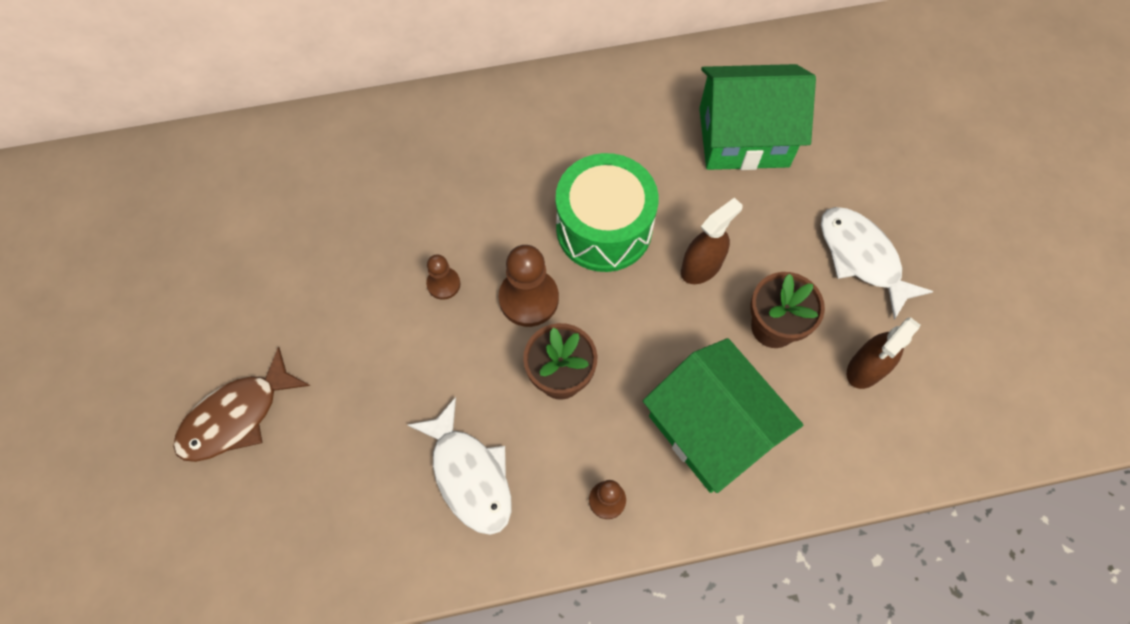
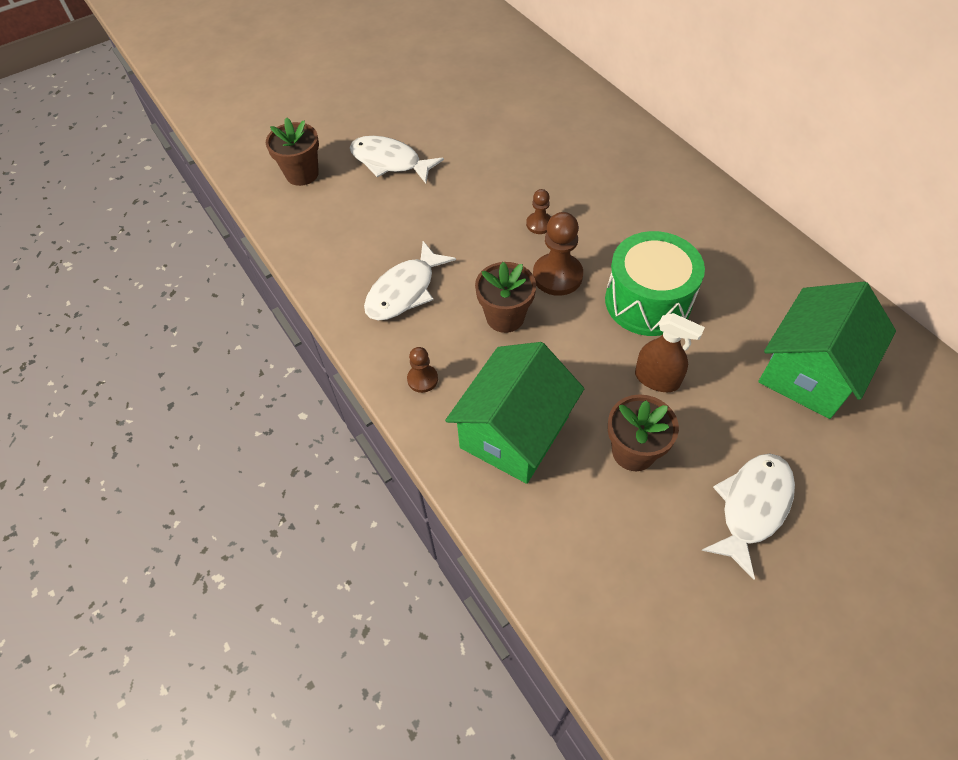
camera: 70 degrees right, 10 degrees down
(188, 544) = (302, 174): none -> brown flower pot
(236, 416) = (389, 162): brown fish -> white fish
(743, 137) = (809, 371): green house -> green house turned 60 degrees clockwise
(866, 368) = (637, 541): brown spray bottle -> none

